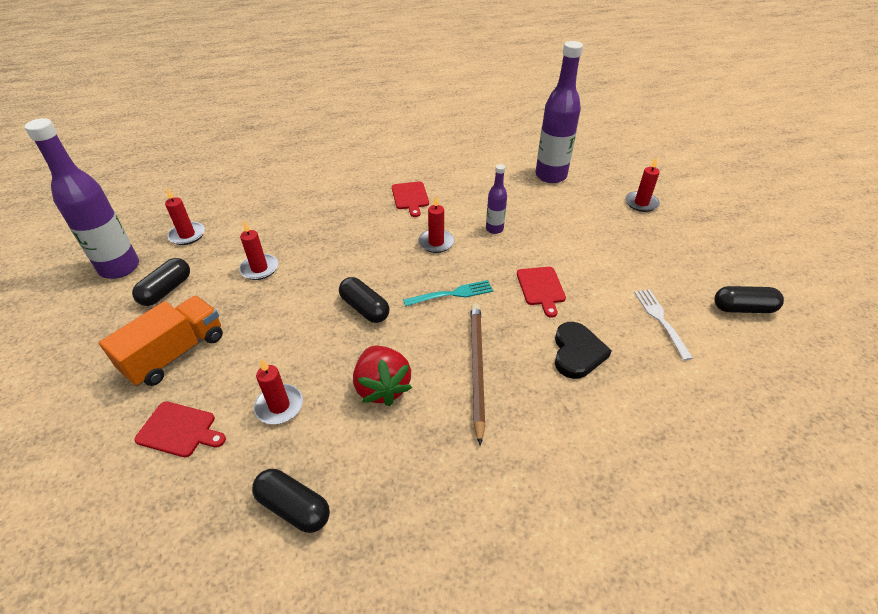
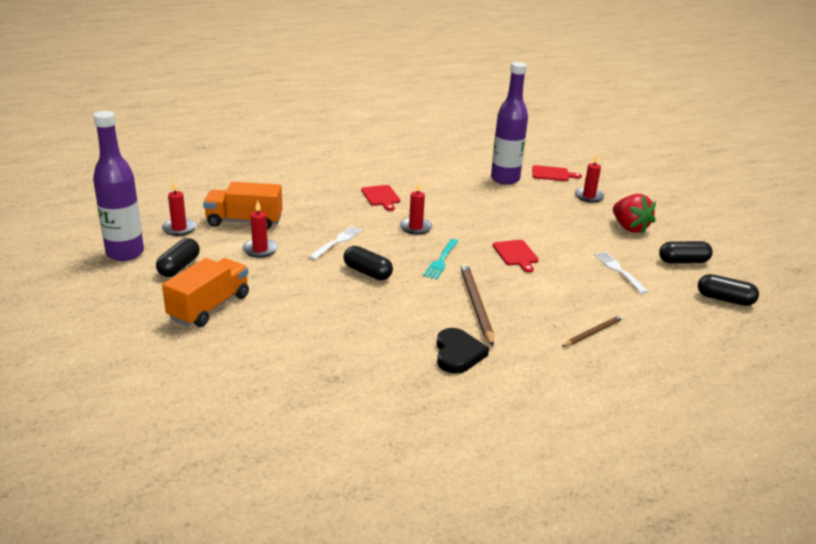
camera: 10 degrees left, 15 degrees down
(179, 430) = (237, 352): red cutting board -> red cutting board (552, 174)
(257, 227) = (244, 221): none -> orange truck
(279, 406) = (317, 334): red candle -> none
(294, 507) = (354, 390): black capsule -> black capsule (725, 299)
(345, 260) = (337, 241): none -> white fork
(382, 387) = (401, 320): red strawberry -> red strawberry (629, 228)
(452, 294) = (441, 261): turquoise fork -> turquoise fork turned 135 degrees clockwise
(494, 229) = (465, 217): purple bottle -> none
(577, 353) = (555, 293): black heart -> black heart (458, 354)
(613, 425) = (593, 333): none -> brown pencil

